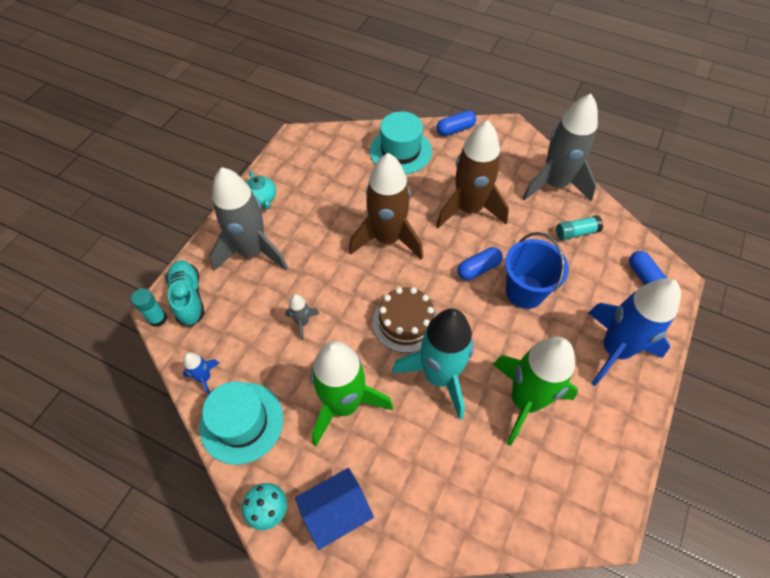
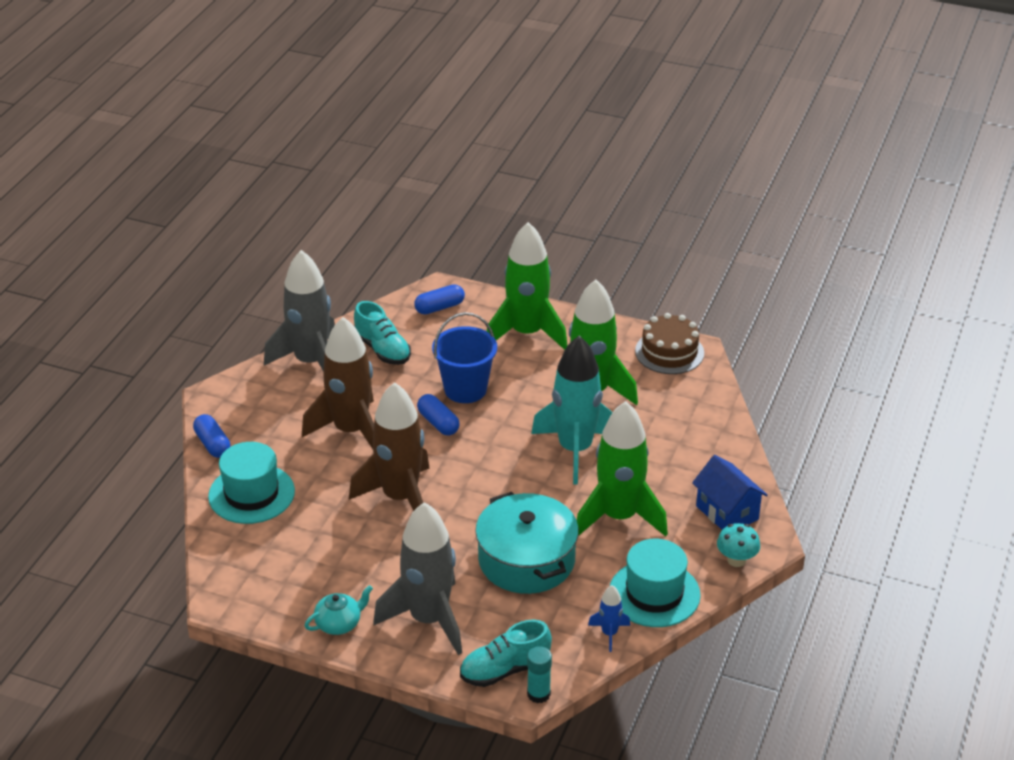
camera: 95 degrees left, 20 degrees down
(302, 322) = (526, 560): grey rocket -> turquoise pot
(405, 322) = (515, 477): brown cake -> brown cake (669, 352)
(576, 232) = (382, 349): turquoise glue stick -> turquoise shoe
(614, 350) = (527, 333): blue rocket -> green rocket

